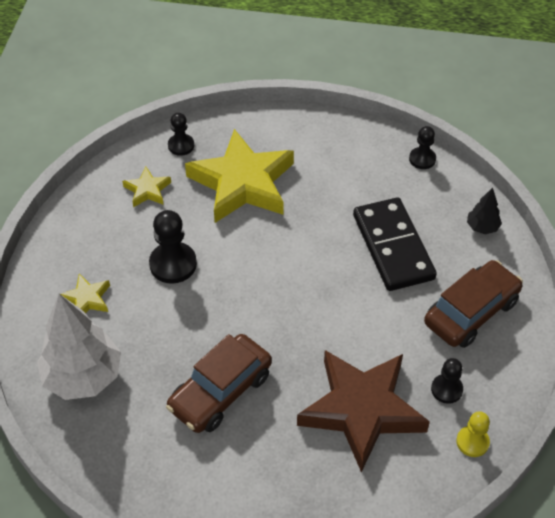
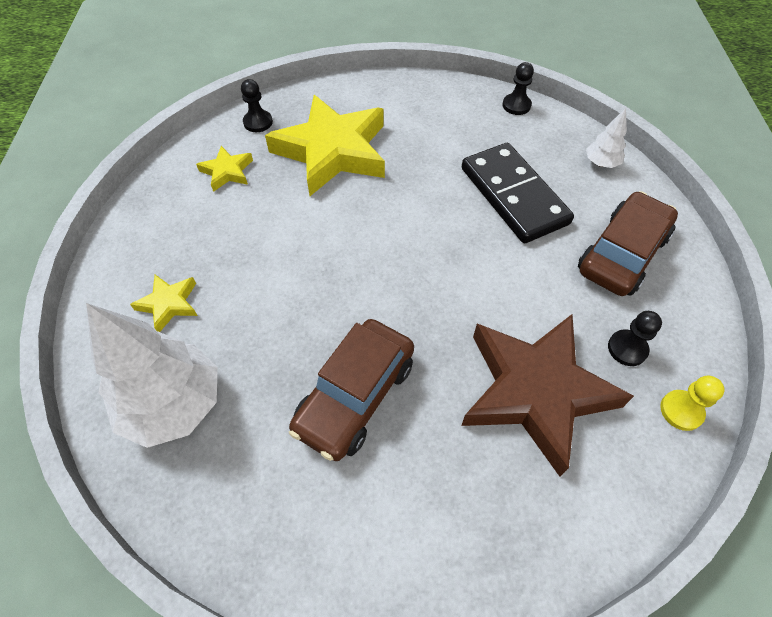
camera: 10 degrees left, 5 degrees up
(173, 264) = (269, 248): black pawn -> none
(482, 227) = (601, 163): black tree -> white tree

